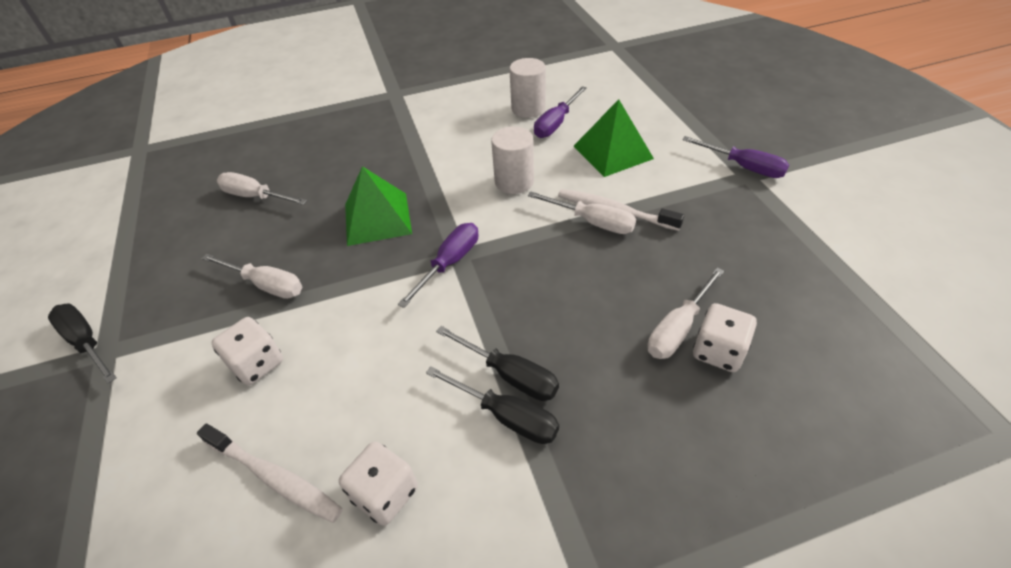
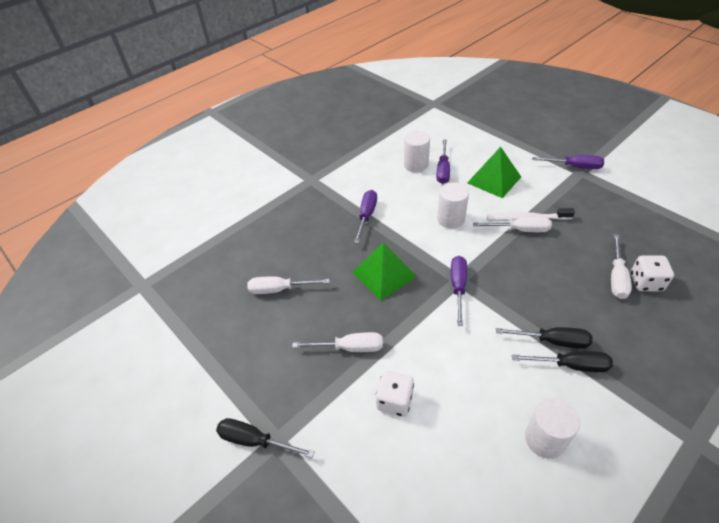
camera: 25 degrees left, 0 degrees up
(274, 477) = (473, 462): white toothbrush -> none
(385, 494) = (544, 439): white dice -> white cylinder
(418, 148) = (366, 216): none -> purple screwdriver

